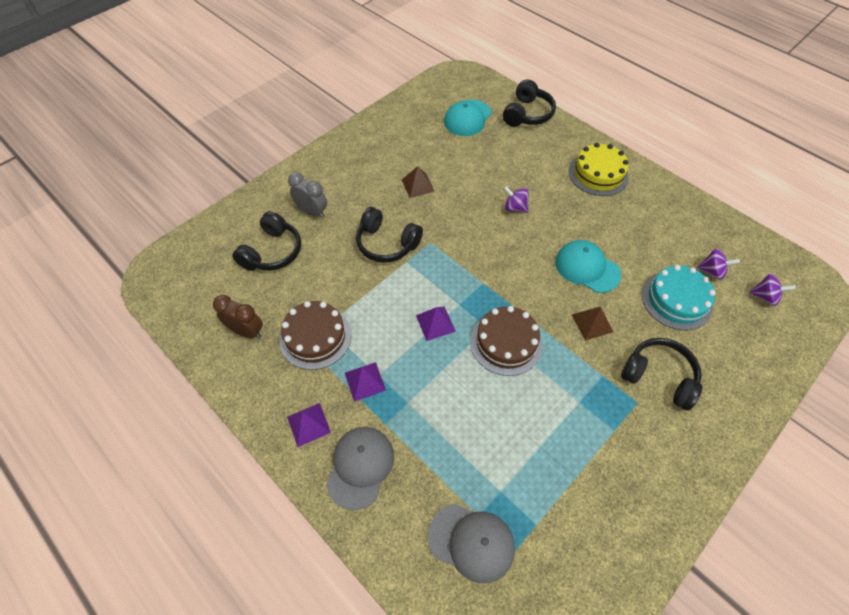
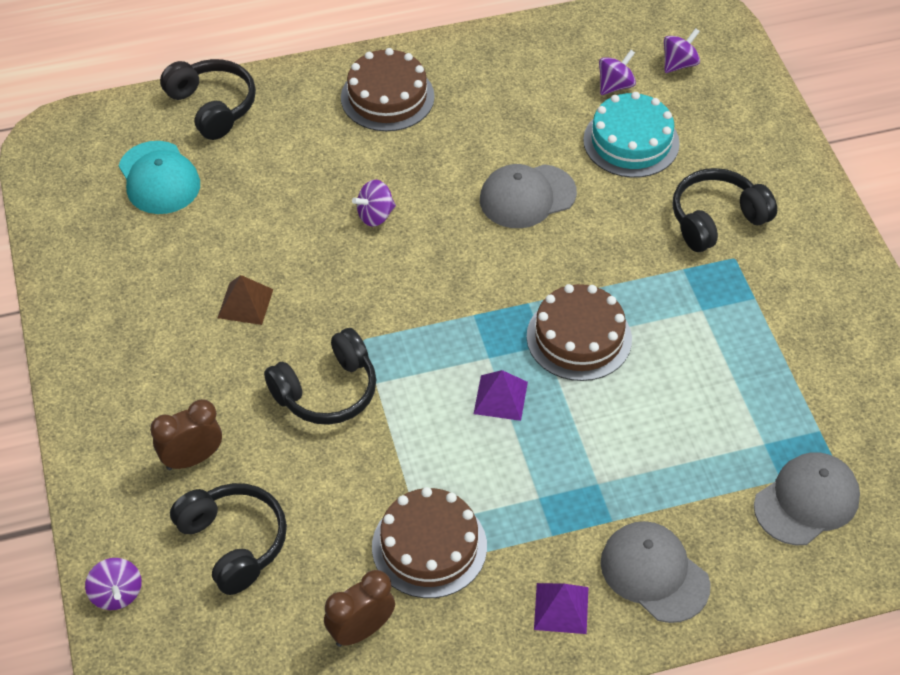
camera: 60 degrees left, 5 degrees down
(221, 223) = (117, 594): none -> purple spinning top
(312, 212) = (192, 459): grey clock -> brown clock
(365, 381) = (537, 517): purple pyramid -> none
(587, 268) = (527, 196): turquoise cap -> grey cap
(592, 323) = (608, 238): brown pyramid -> none
(598, 174) = (387, 97): yellow cake -> brown cake

